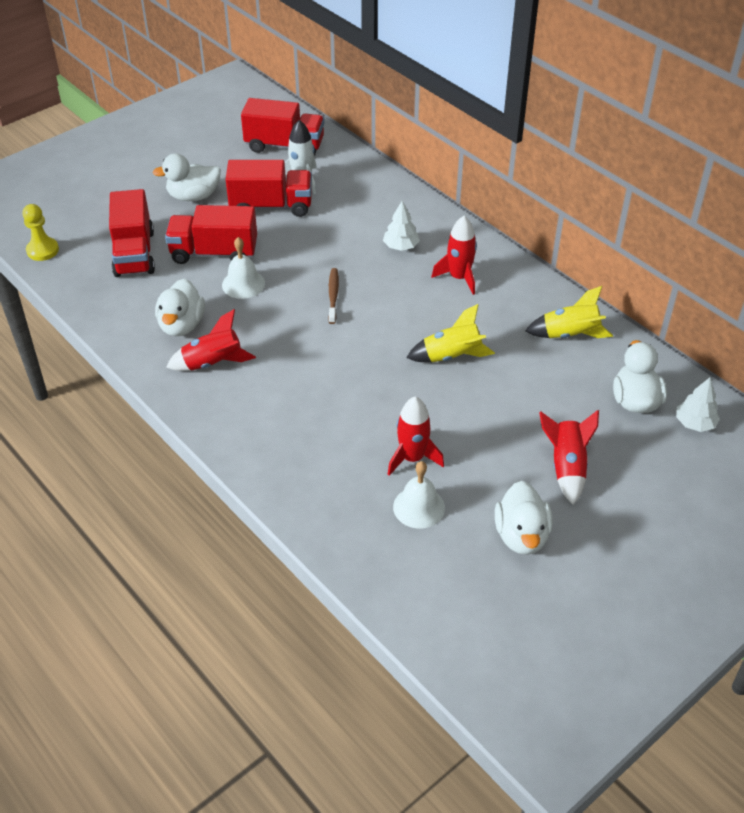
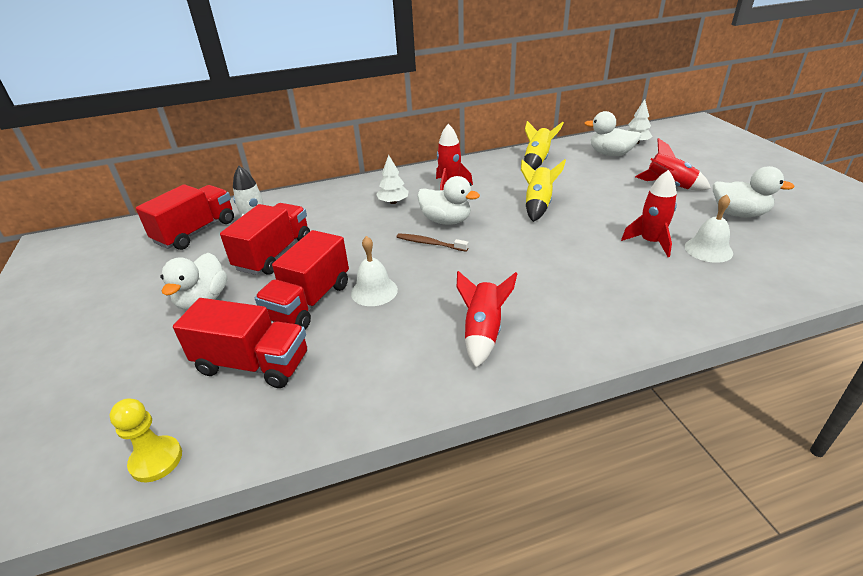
camera: 65 degrees left, 10 degrees down
(181, 325) = (408, 346): white duck -> white duck (446, 221)

